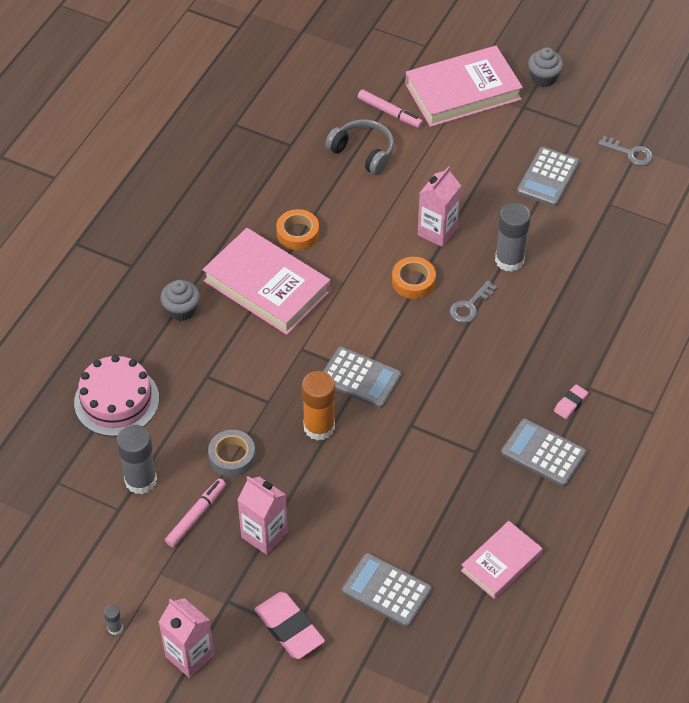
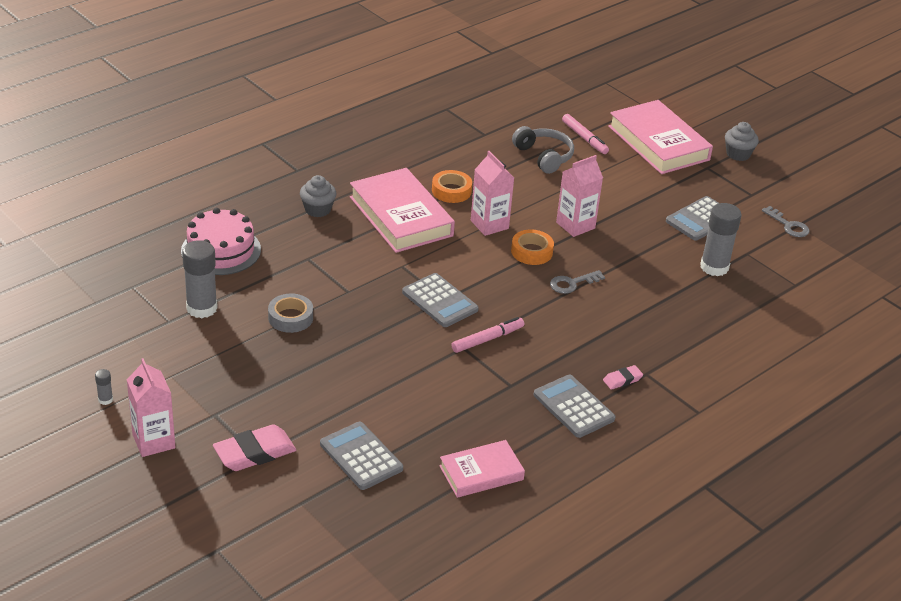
camera: 20 degrees right, 15 degrees down
(196, 515) = (231, 347): pink marker -> pink marker (487, 339)
(264, 534) = (280, 380): pink carton -> pink carton (489, 224)
(289, 628) = (255, 453): pink eraser -> pink eraser turned 75 degrees clockwise
(319, 427) = (380, 322): orange glue stick -> none
(463, 92) = (658, 143): pink book -> pink book turned 60 degrees clockwise
(509, 260) = (629, 263): grey glue stick -> grey glue stick (714, 267)

